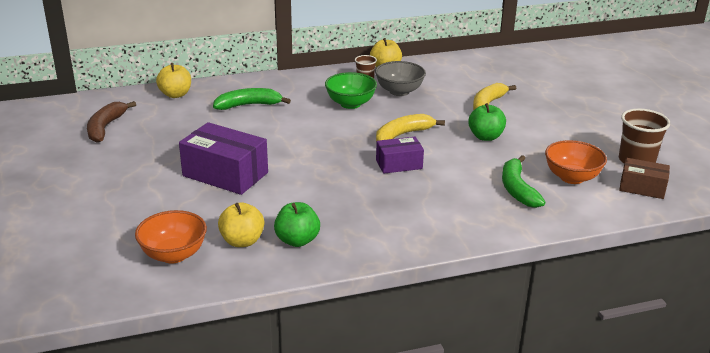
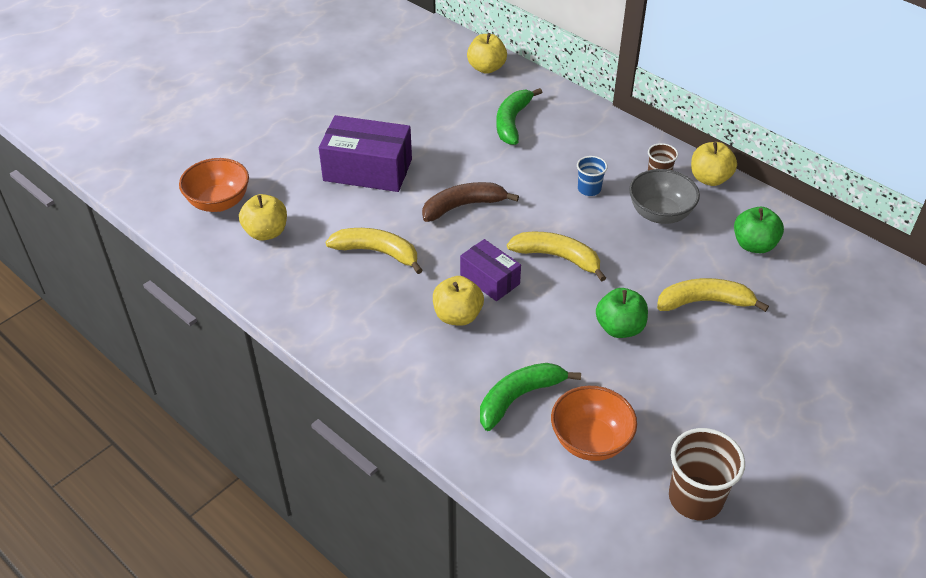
camera: 60 degrees right, 15 degrees up
(106, 127) = (386, 62): brown banana -> brown banana (463, 206)
(225, 174) = (367, 170): purple box -> purple box turned 75 degrees counterclockwise
(249, 105) = (512, 122): green banana -> green banana turned 120 degrees counterclockwise
(297, 240) = (291, 266): green apple -> green apple (754, 245)
(324, 198) = (377, 252): none -> yellow banana
(350, 104) = (589, 189): green bowl -> blue cup
(422, 187) = (457, 316): none -> yellow apple
(642, 188) = (626, 522): brown box -> none

